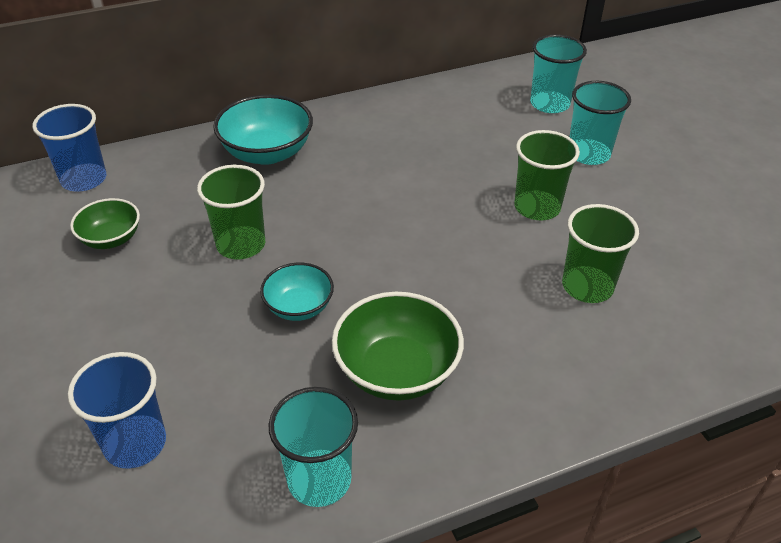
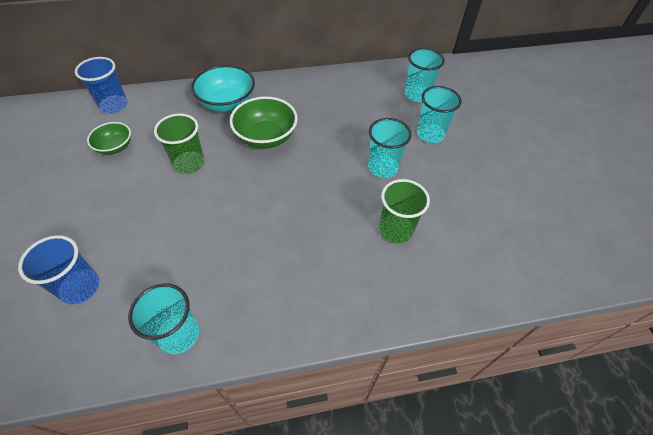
camera: 10 degrees right, 10 degrees up
(299, 307) = (209, 212): turquoise bowl -> none
(397, 371) = (253, 268): green bowl -> green bowl (266, 137)
(537, 207) = (383, 167): green cup -> turquoise cup

